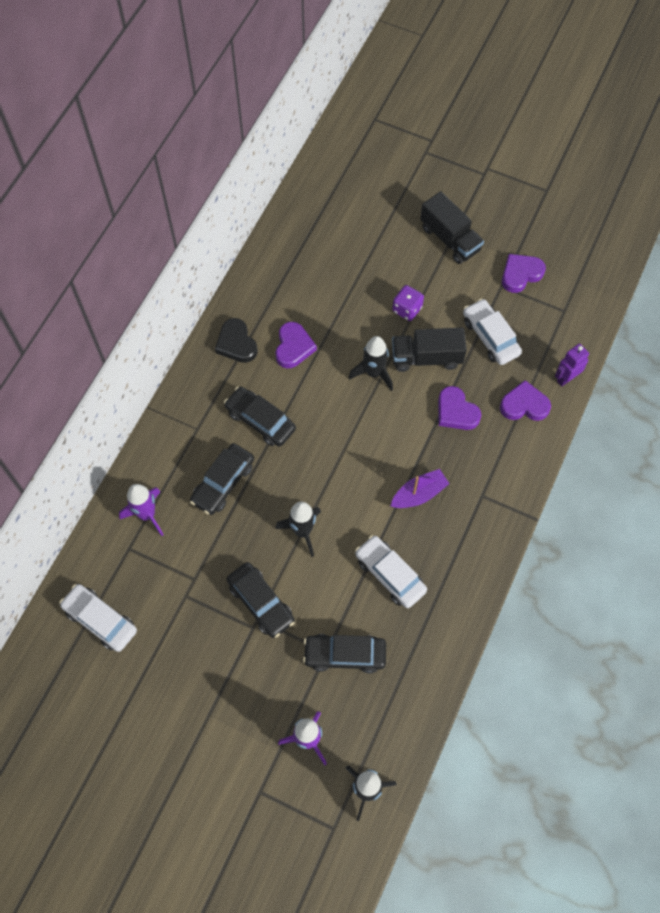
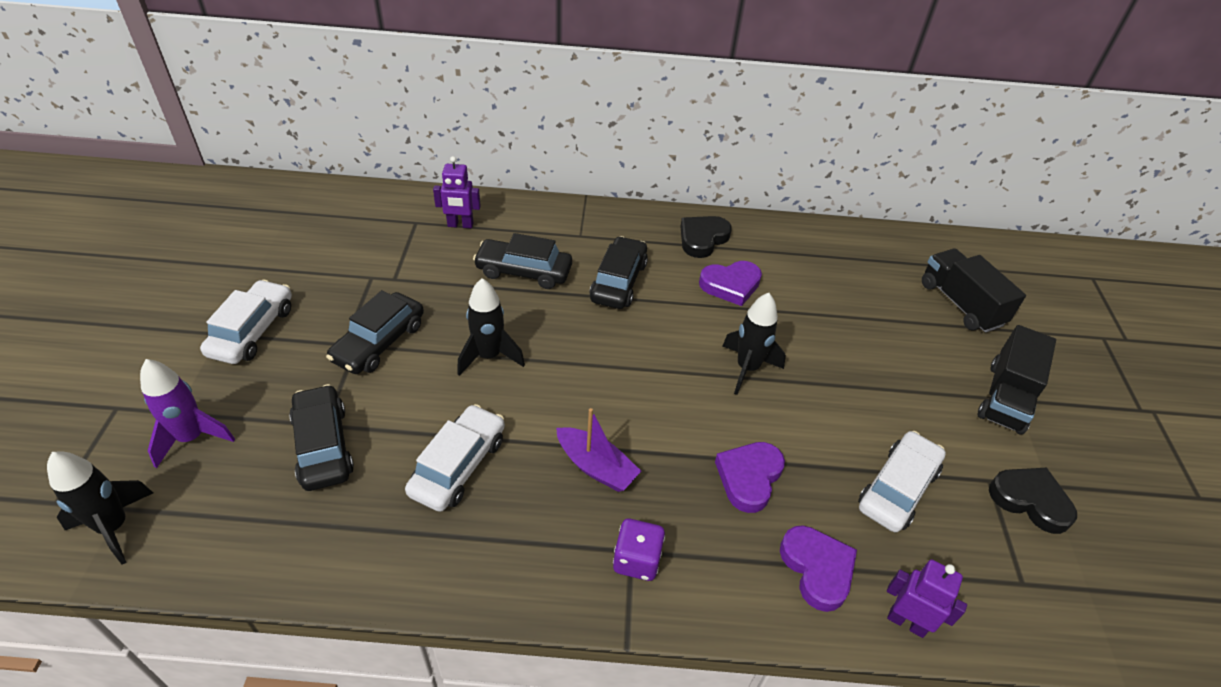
camera: 65 degrees right, 20 degrees down
(100, 620) = (326, 223): white car -> white car (252, 331)
(147, 514) = (460, 225): purple rocket -> purple robot
(407, 309) = (863, 378): purple dice -> purple dice (637, 560)
(426, 358) = (808, 419): black truck -> black truck (960, 304)
(520, 274) = (1030, 501): purple heart -> black heart

